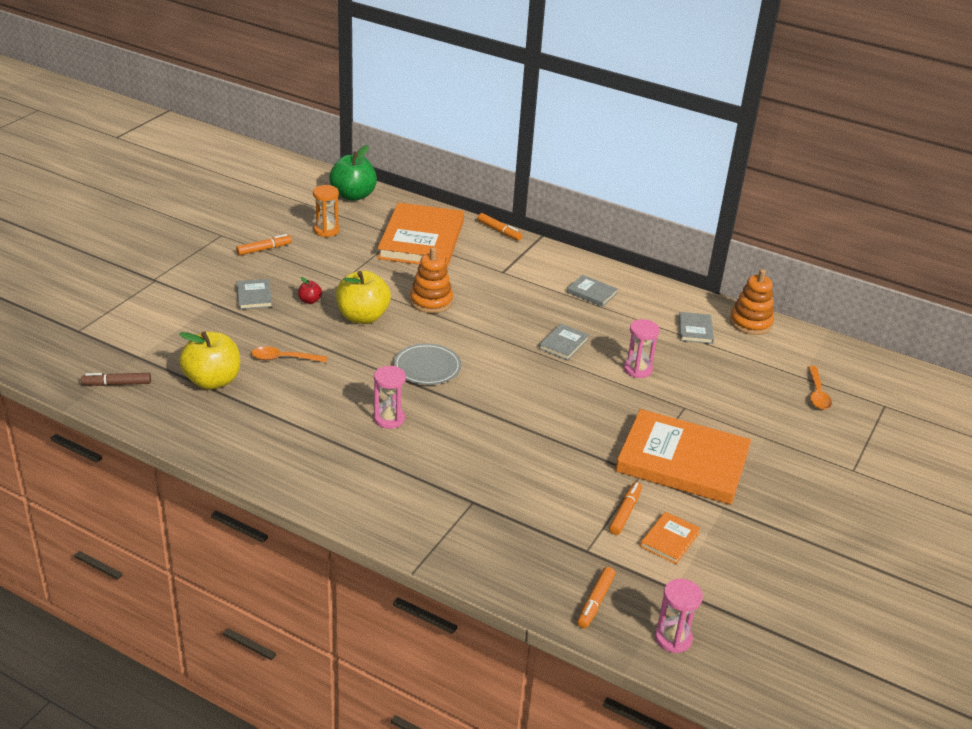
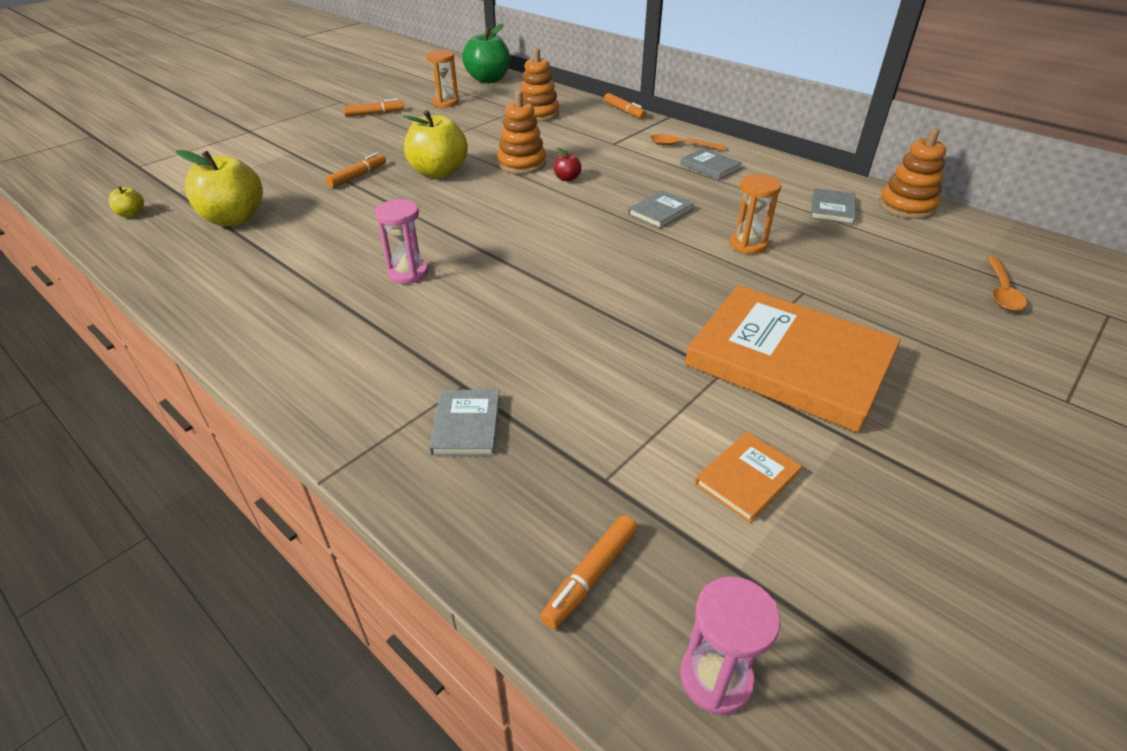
camera: 15 degrees right, 5 degrees up
(117, 384) = (131, 214): brown marker -> yellow apple
(254, 296) = (337, 149): grey book -> grey book (466, 425)
(284, 358) = (327, 204): orange spoon -> orange spoon (681, 146)
(310, 301) = (391, 156): red apple -> red apple (567, 178)
(421, 240) = (538, 114): orange book -> orange stacking toy
(427, 367) = (484, 223): grey plate -> none
(625, 512) = (684, 426): orange marker -> orange marker (358, 176)
(637, 369) = (748, 244): pink hourglass -> orange hourglass

